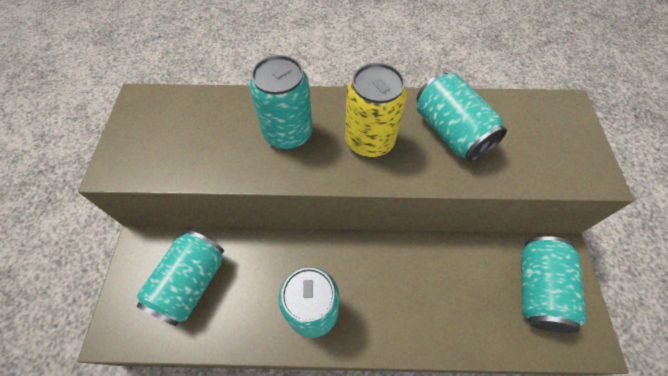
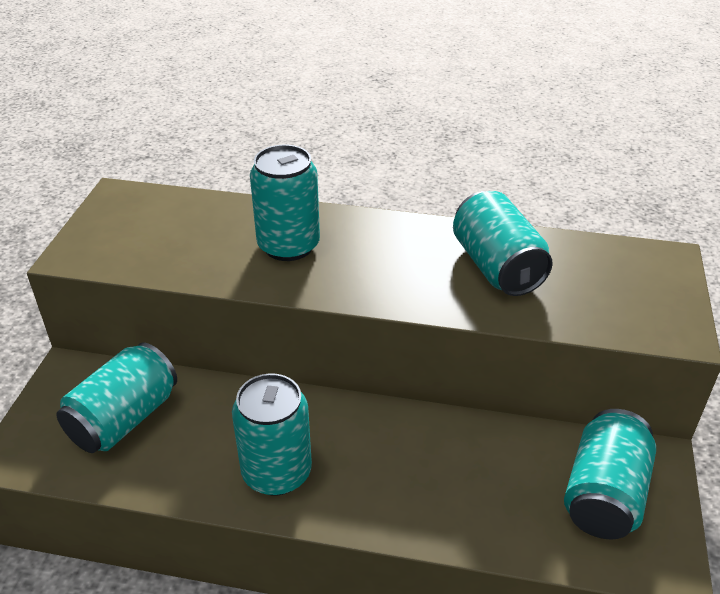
camera: 10 degrees right, 20 degrees down
(369, 140) = (388, 264): yellow can -> none

